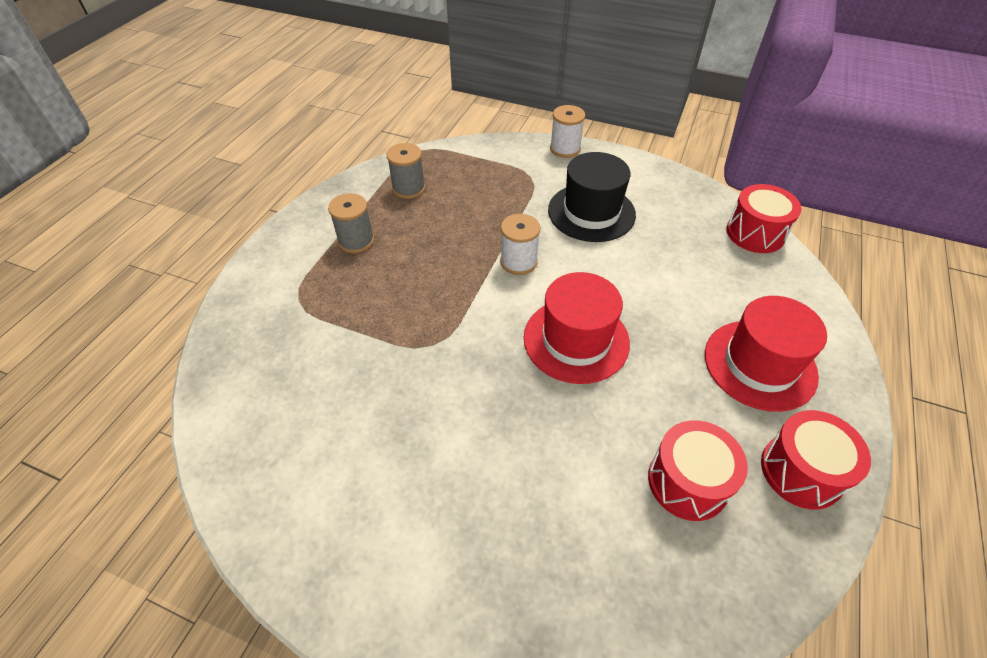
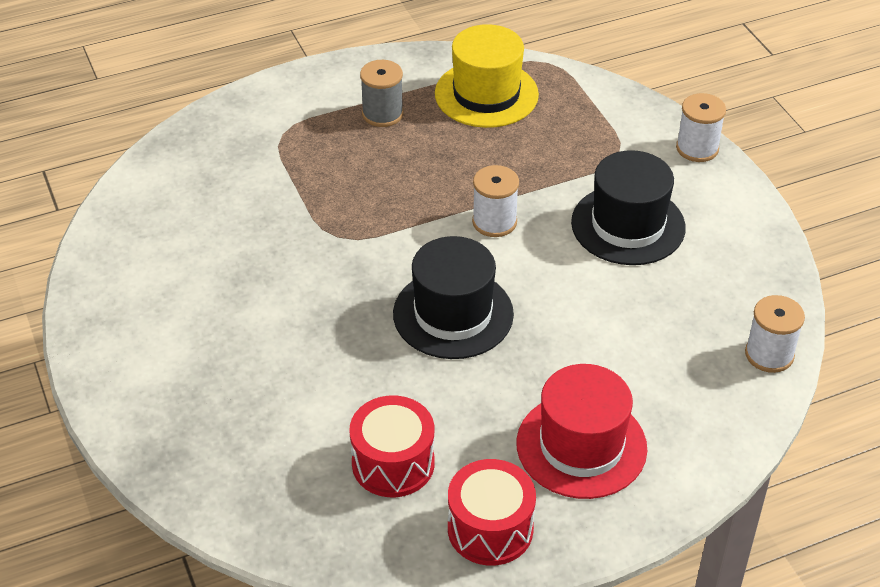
camera: 45 degrees right, 5 degrees down
(409, 188) = (486, 94): grey spool -> yellow hat
(576, 340) = (453, 314): red hat -> black hat
(755, 233) = (769, 354): red drum -> white spool

